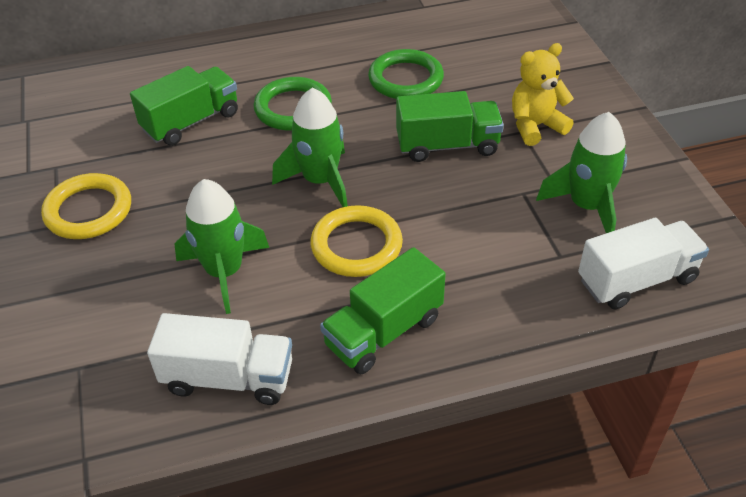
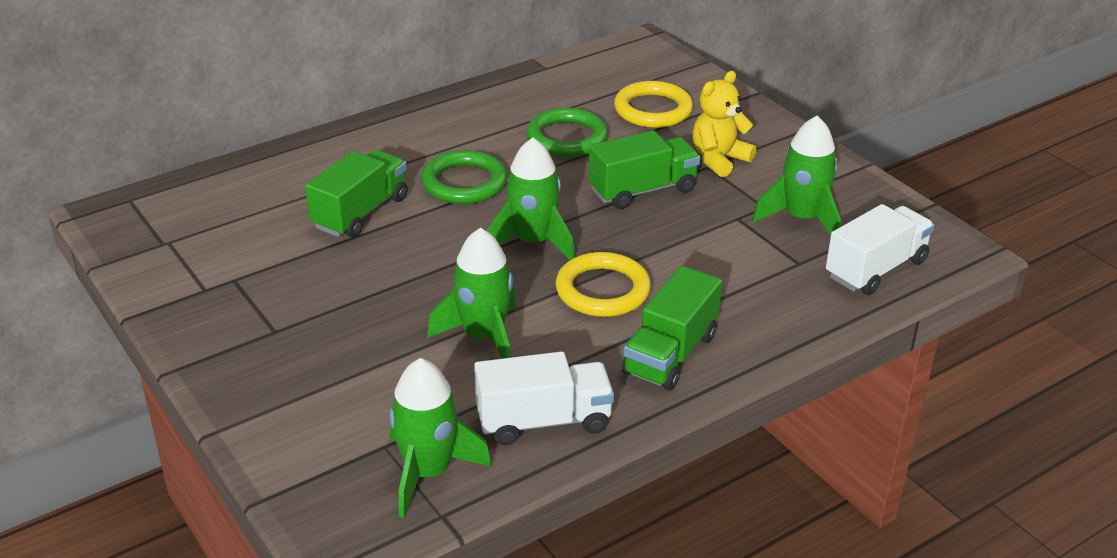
camera: 20 degrees left, 10 degrees down
(88, 211) = (301, 312): yellow ring -> yellow ring (653, 110)
(98, 407) = (428, 472): none -> green rocket

